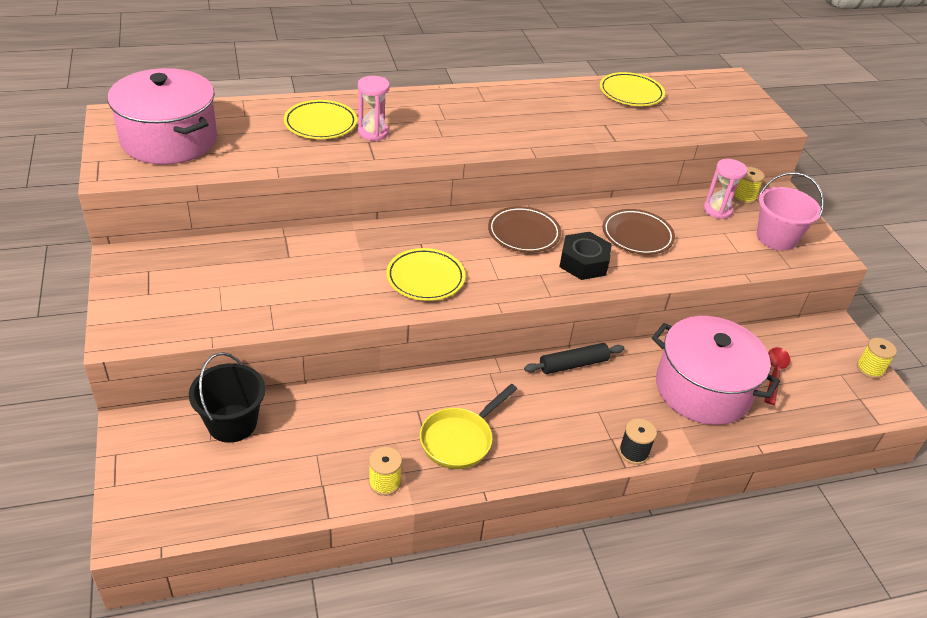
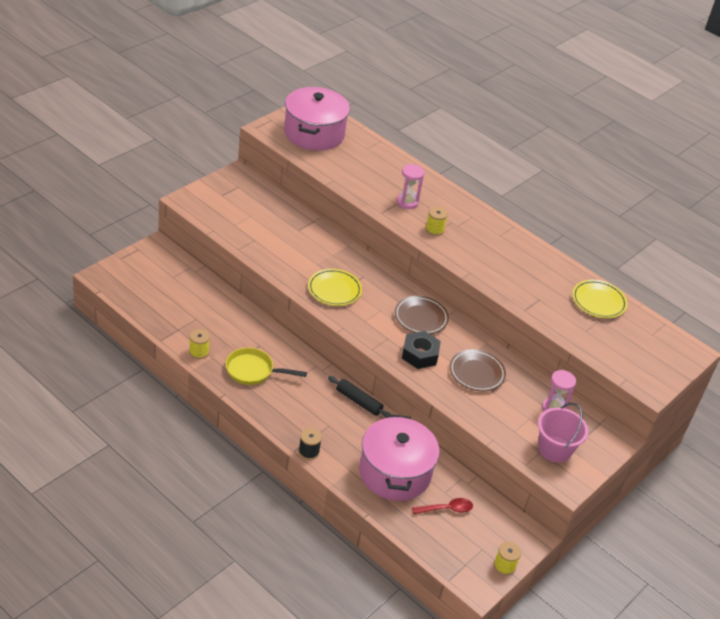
camera: 55 degrees right, 0 degrees up
(232, 423) = (189, 279): black bucket -> none
(320, 124) = (392, 179): yellow plate -> none
(743, 197) = (588, 420): yellow spool -> yellow spool (434, 229)

